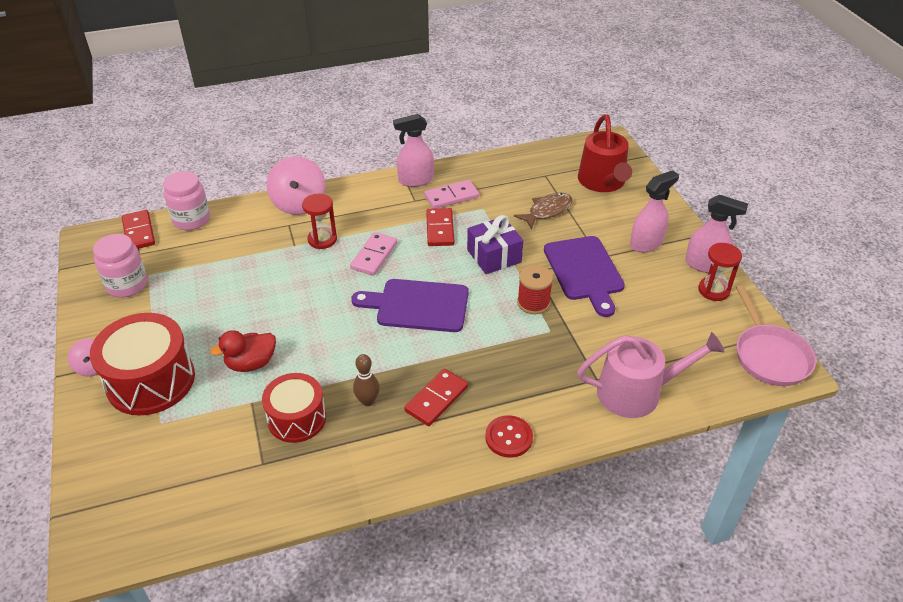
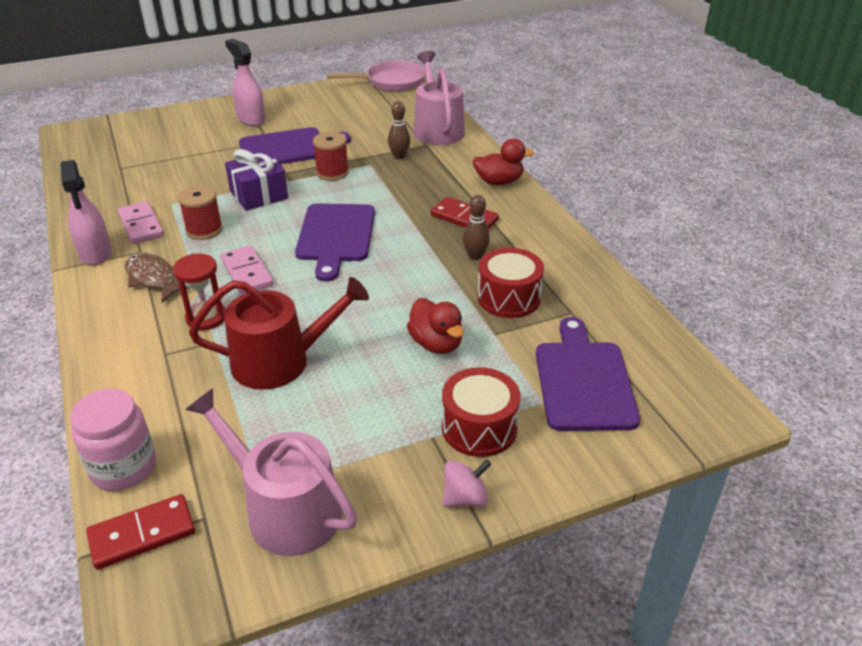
camera: 95 degrees left, 5 degrees down
(127, 285) = (285, 510): pink jar -> pink watering can
(151, 381) = (479, 427): red drum -> red drum, size x0.65
(172, 454) = (583, 381): none -> purple cutting board
(299, 204) = (116, 350): pink spinning top -> none
(374, 256) = (246, 272): pink domino -> pink domino turned 45 degrees clockwise
(440, 229) = (204, 230): red domino -> red spool
(508, 437) = (499, 182): red button -> red duck
(547, 211) = (187, 166): brown fish -> brown fish (153, 278)
(568, 354) = (399, 156): none -> brown bowling pin
(603, 182) = (145, 137): red watering can -> red watering can (280, 361)
(705, 265) = (285, 97): pink spray bottle -> none
(713, 290) = (318, 96): red hourglass -> none

